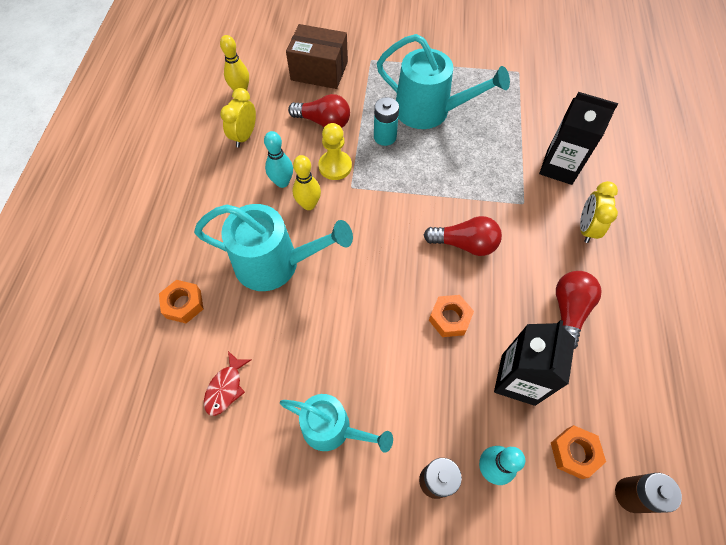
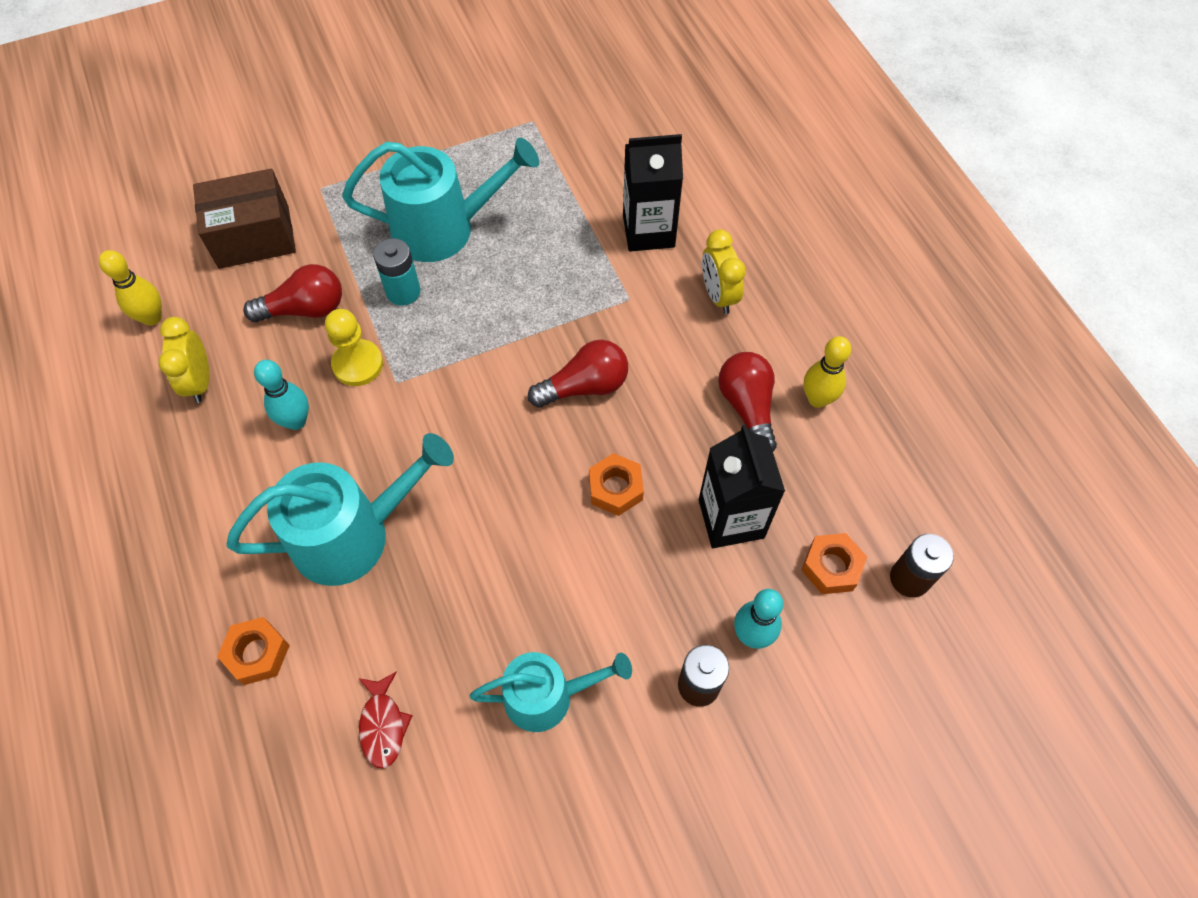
camera: 30 degrees left, 0 degrees up
(309, 204) = (352, 434): yellow bowling pin -> yellow bowling pin (817, 399)

